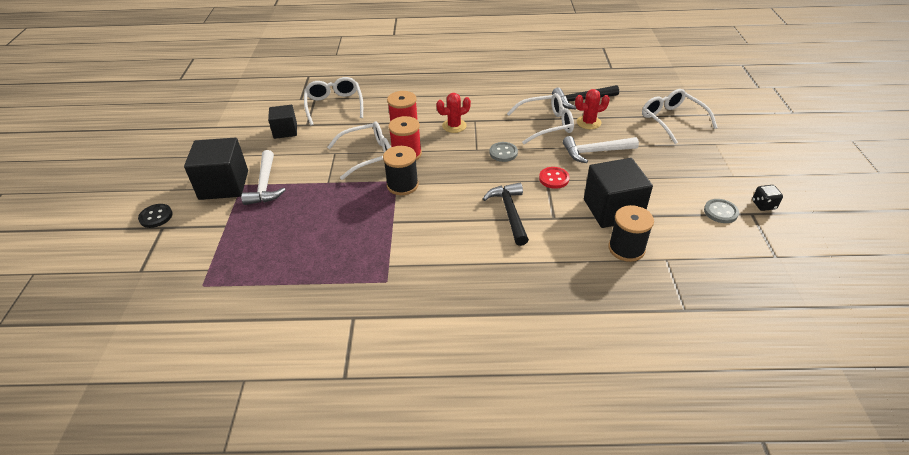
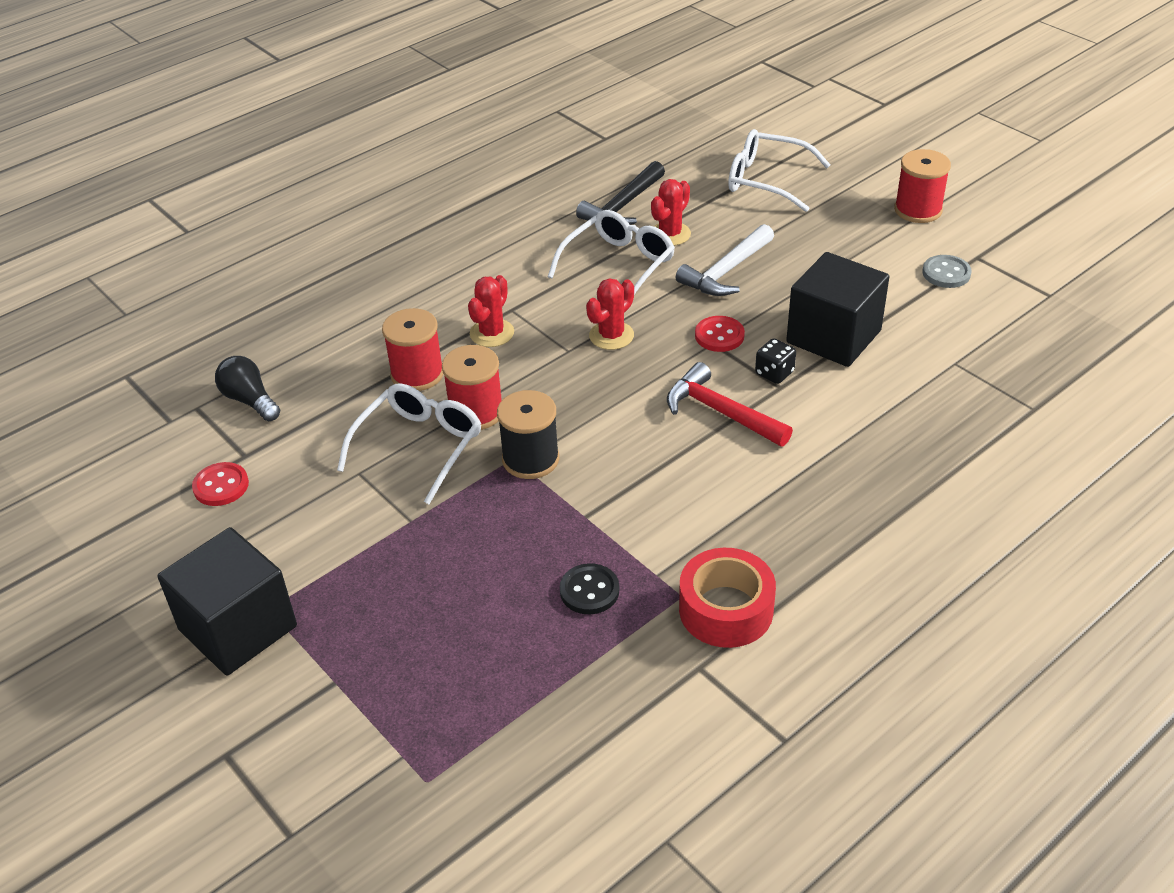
camera: 40 degrees left, 0 degrees up
(156, 217) = (188, 748): black button -> black button (589, 591)
(265, 185) = (312, 585): white hammer -> none
(285, 131) = (221, 486): black cube -> red button
(334, 105) = (250, 400): white glasses -> black light bulb
(396, 301) = (726, 609): none -> red tape
(503, 153) = (611, 336): grey button -> red cactus
(510, 213) = (721, 412): black hammer -> red hammer
(626, 248) = (902, 376): black spool -> none
(744, 172) = (918, 210): none -> red spool
(763, 205) = (977, 240): black dice -> black dice (774, 373)

